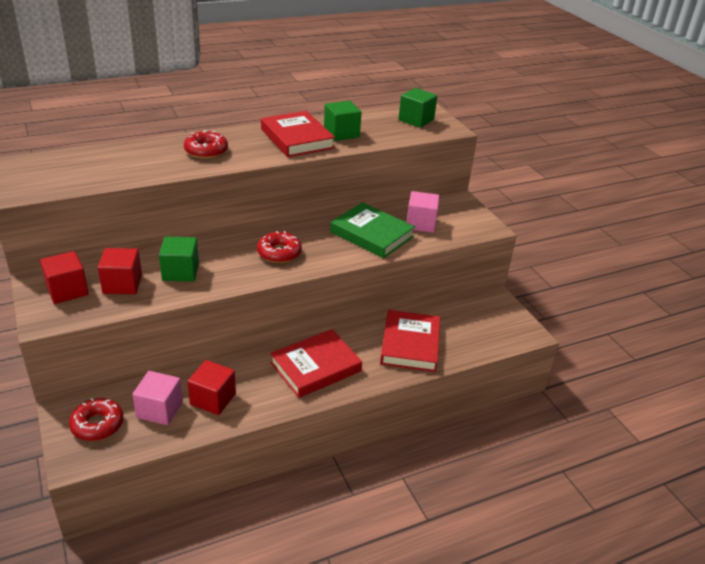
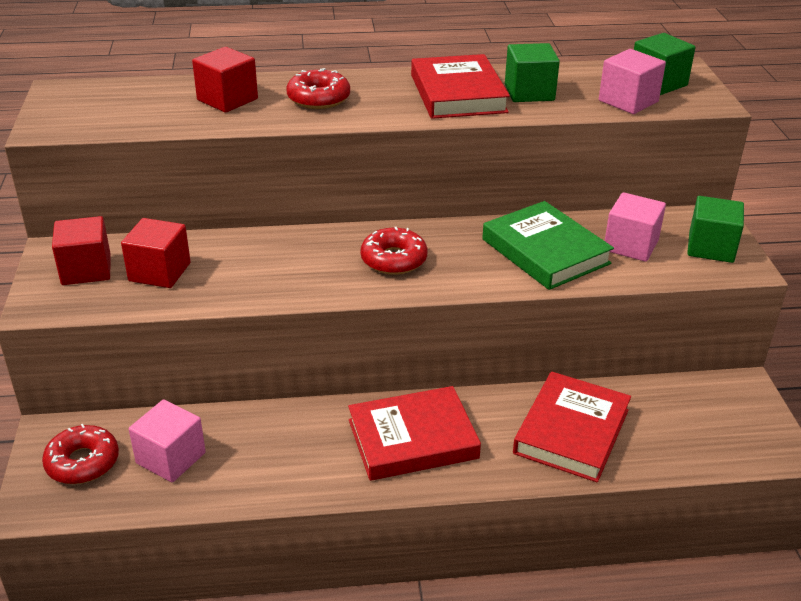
camera: 20 degrees right, 0 degrees up
(180, 272) = (244, 266): green cube -> green cube (711, 248)
(213, 399) = (248, 457): red cube -> red cube (227, 99)
(403, 133) = (628, 101): none -> pink cube

